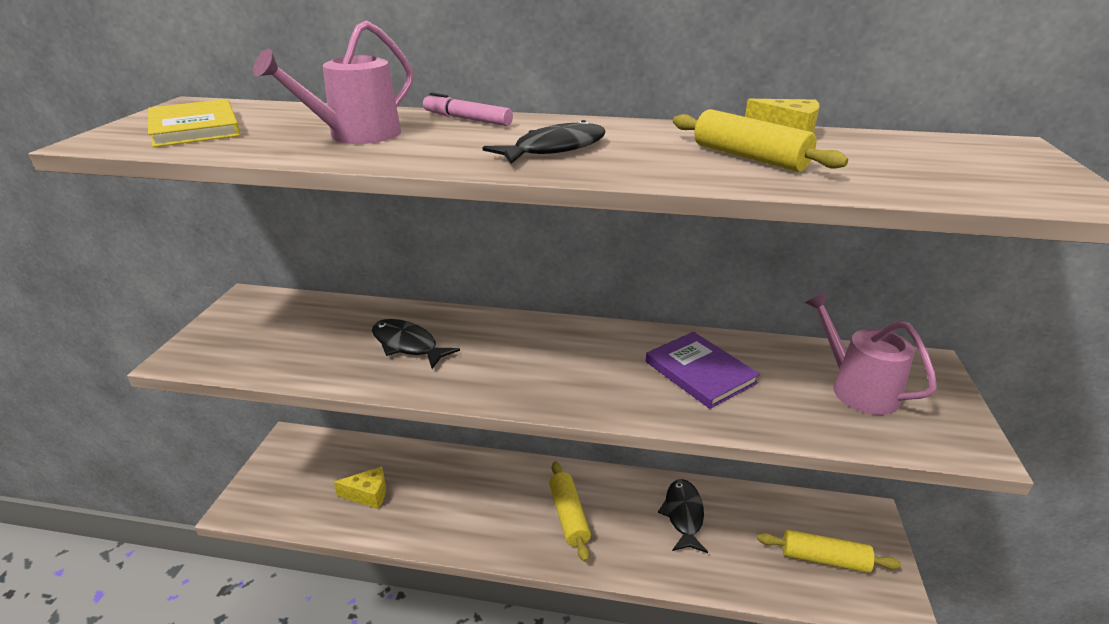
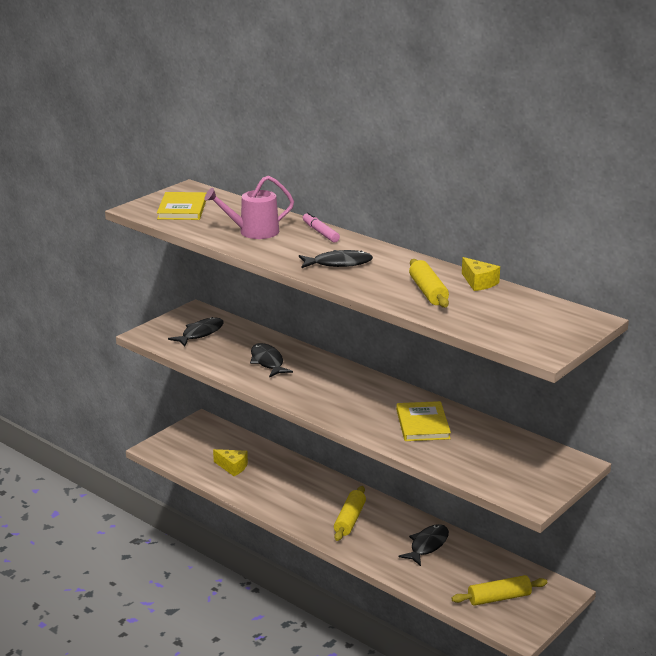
camera: 30 degrees right, 5 degrees down
(274, 331) = (200, 333): none -> black fish
(700, 372) = (422, 424): purple book -> yellow book
(824, 559) = (499, 598): yellow rolling pin -> yellow rolling pin turned 60 degrees counterclockwise
(857, 388) = (508, 460): pink watering can -> none

